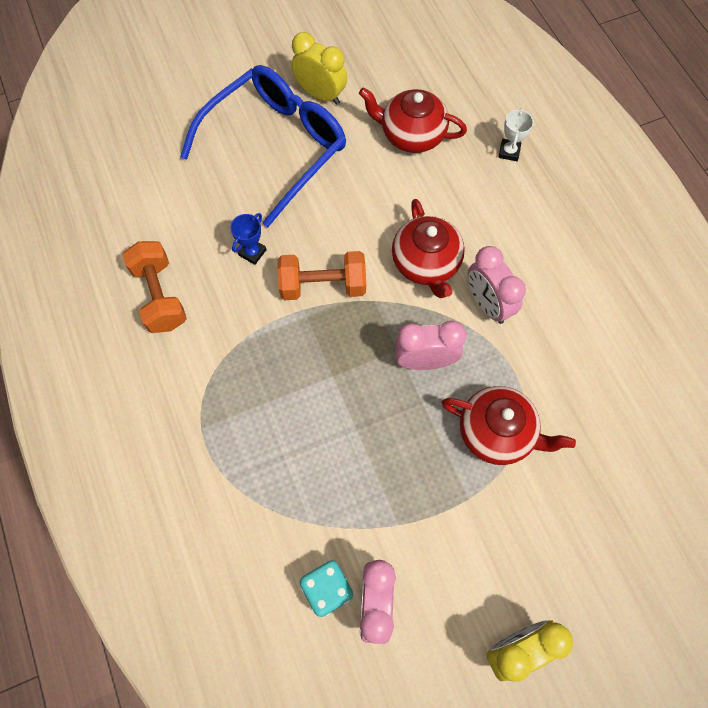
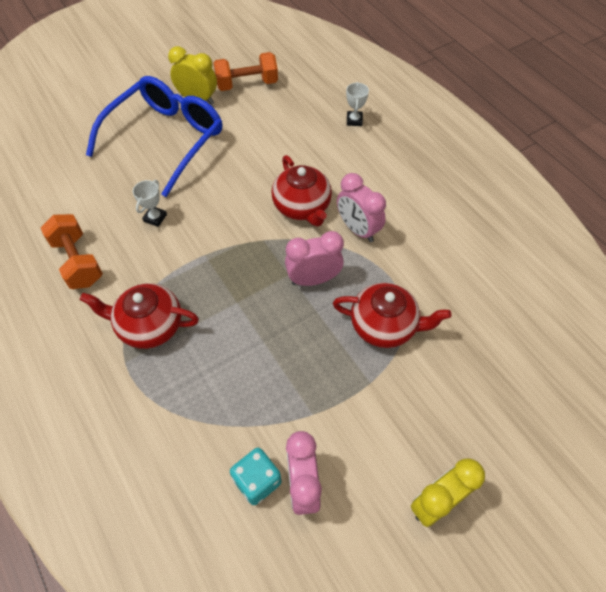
camera: 10 degrees left, 10 degrees down
(252, 252) = (155, 218): blue trophy -> white trophy
(323, 285) = (218, 234): orange dumbbell -> orange dumbbell (247, 84)
(411, 135) = (275, 118): red teapot -> red teapot (149, 325)

